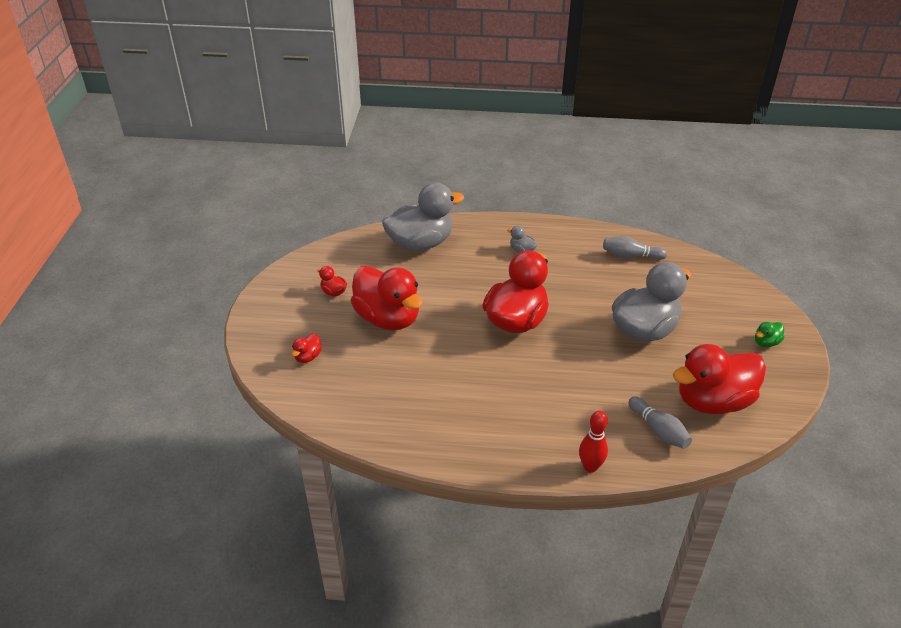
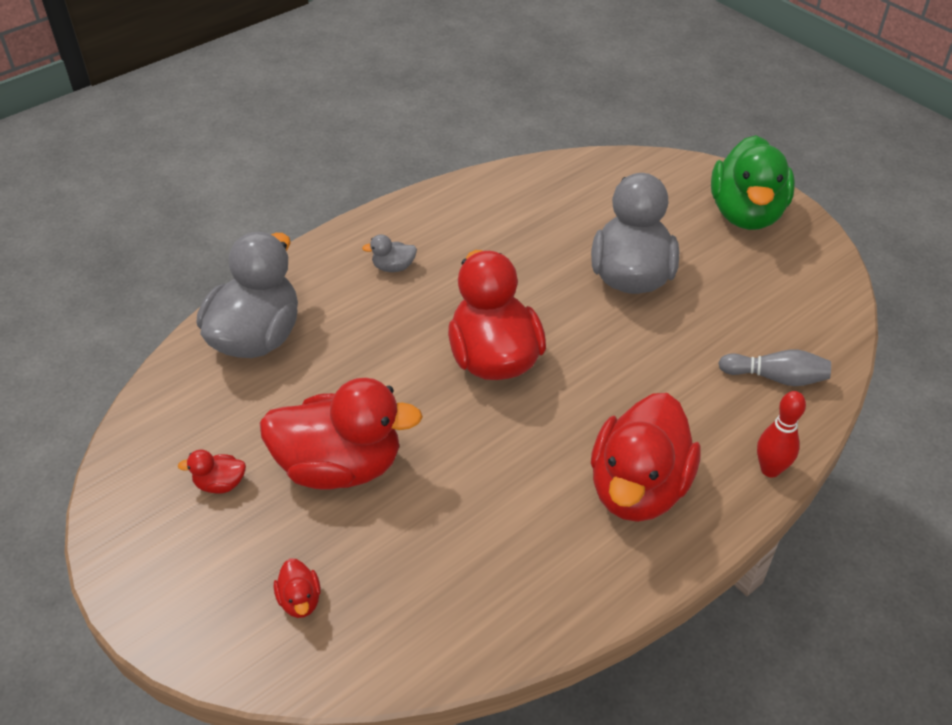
camera: 45 degrees left, 5 degrees up
(630, 256) = (516, 199): grey bowling pin -> none
(713, 401) = (779, 309): red duck -> red duck (638, 488)
(766, 342) = (746, 214): green duck -> green duck, size x2.47

